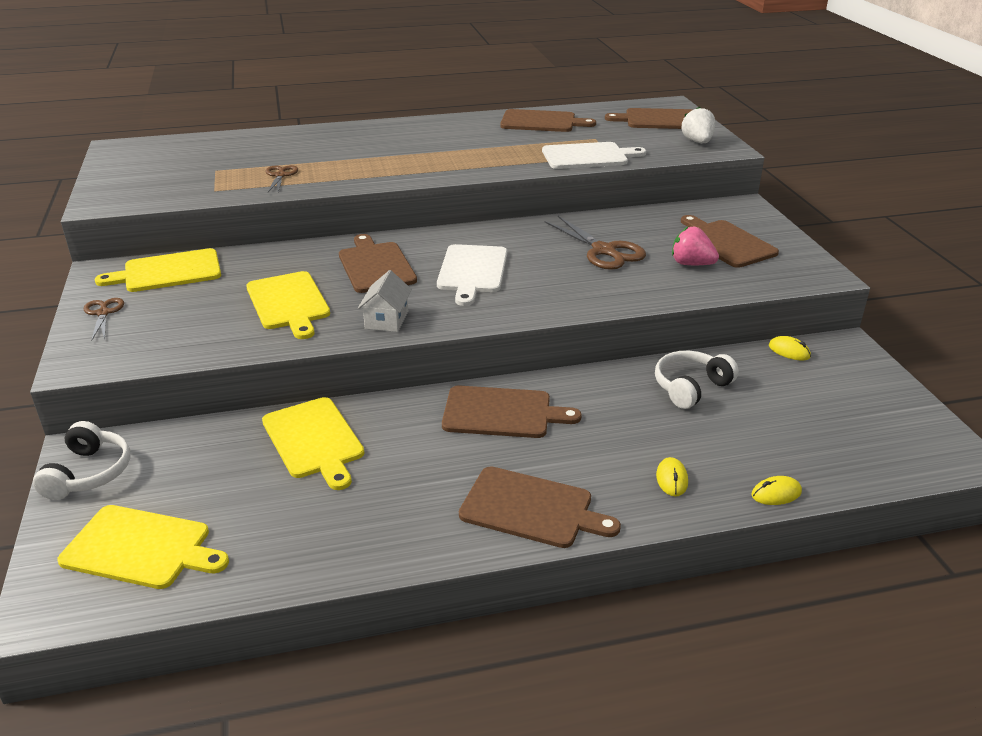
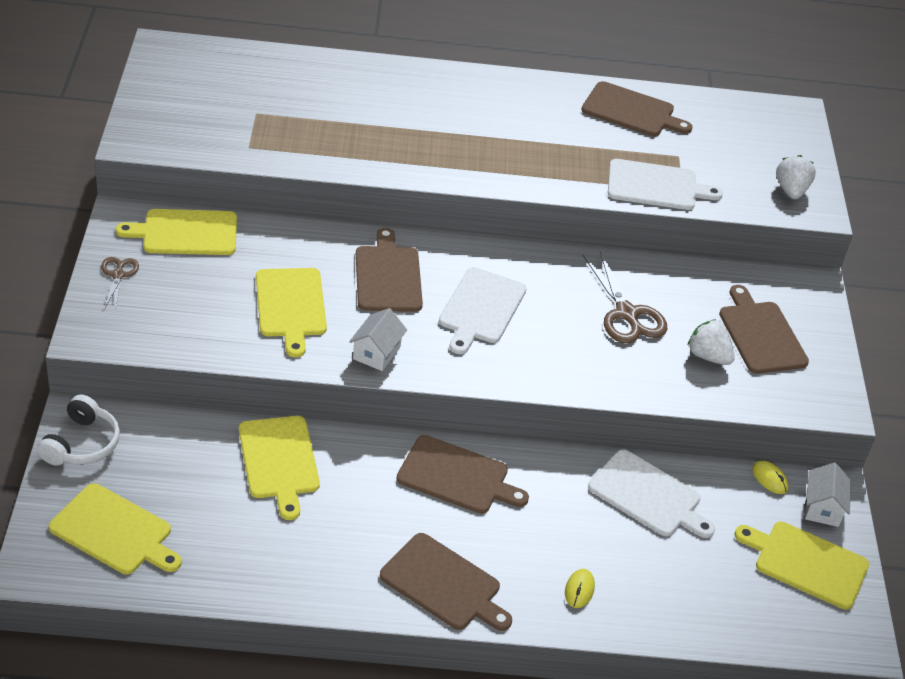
camera: 10 degrees right, 10 degrees up
(280, 175) = (320, 139): brown scissors -> none
(658, 120) = (768, 139): brown cutting board -> none
(691, 264) = (708, 356): pink strawberry -> white strawberry
(691, 387) = (648, 496): white headphones -> white cutting board
(776, 494) = (664, 630): yellow mouse -> none
(849, 362) = (822, 508): none -> white house
(867, 406) = (807, 563): none -> yellow cutting board

